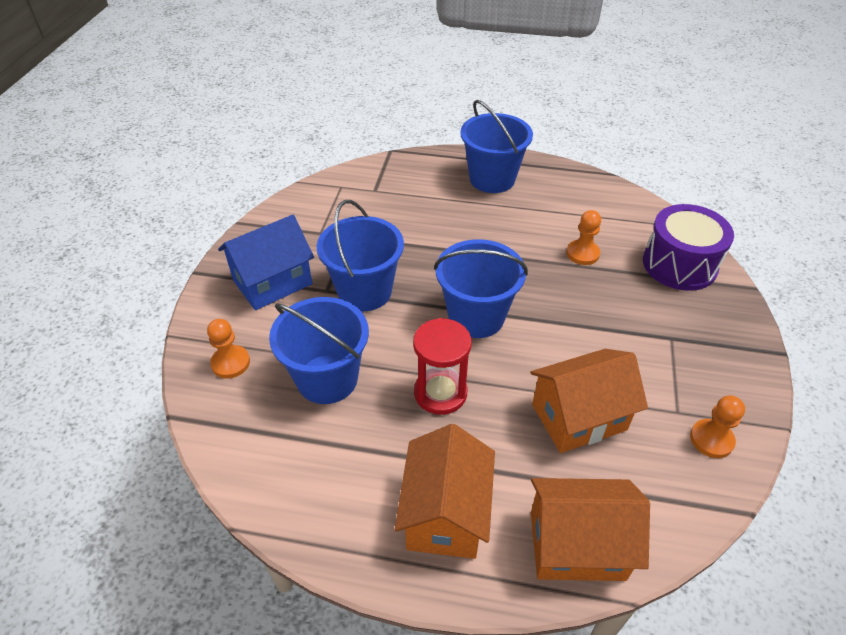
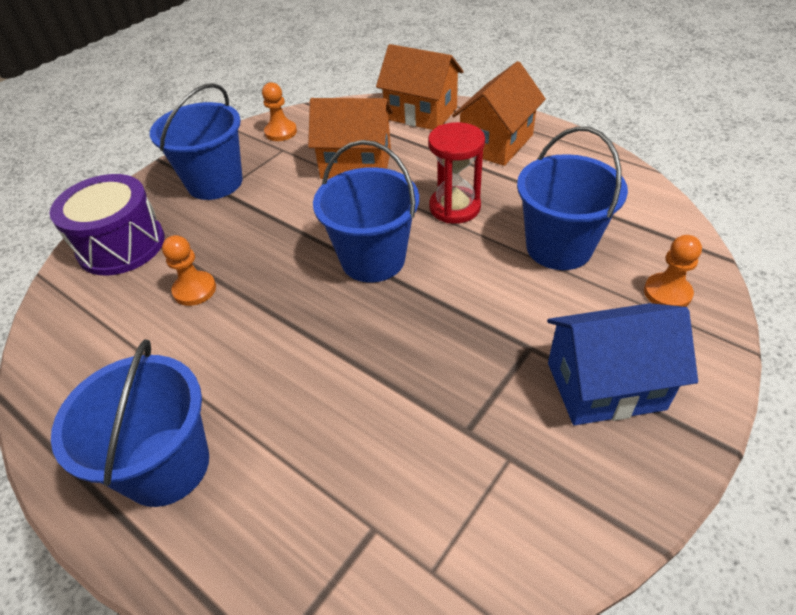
camera: 150 degrees left, 0 degrees up
(364, 291) = (481, 329): blue bucket -> blue bucket (215, 183)

